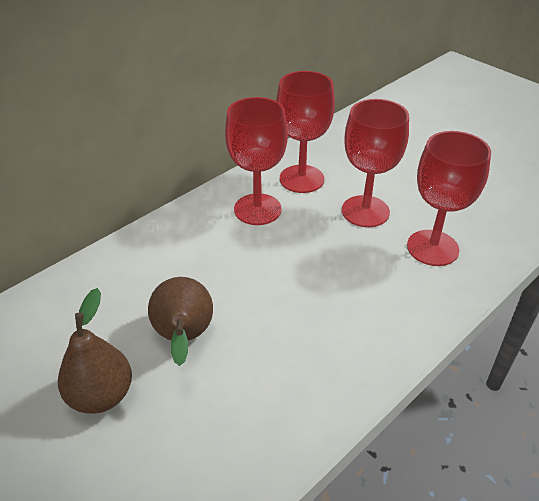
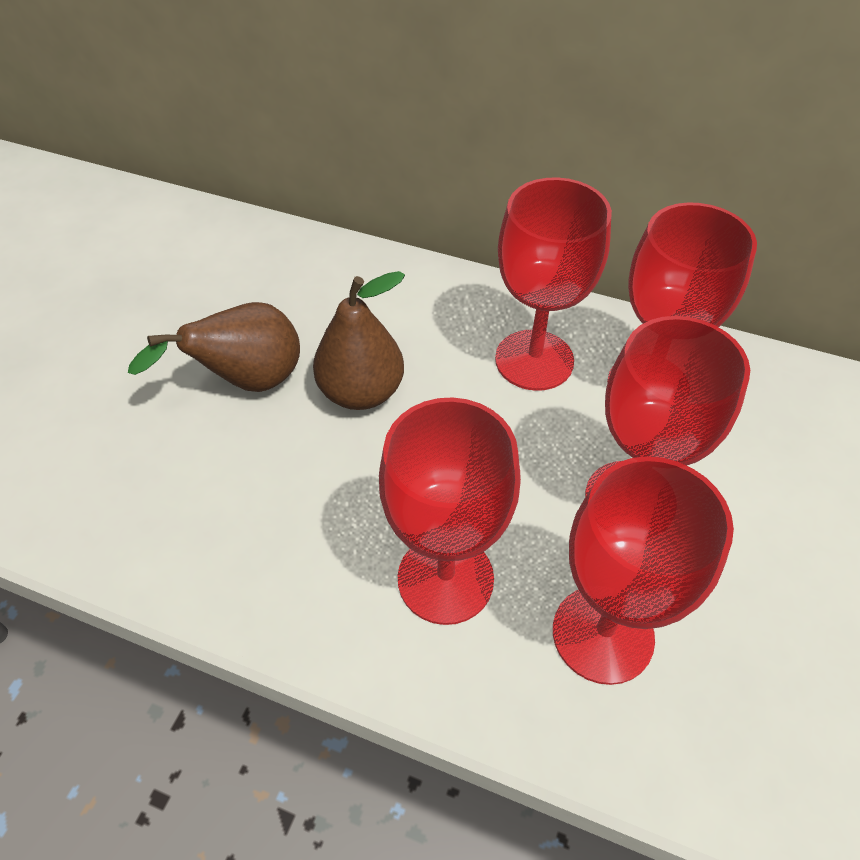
camera: 65 degrees right, 10 degrees up
(101, 395) = (138, 347): brown pear -> brown pear (361, 392)
(379, 291) = (445, 578): none -> red goblet

